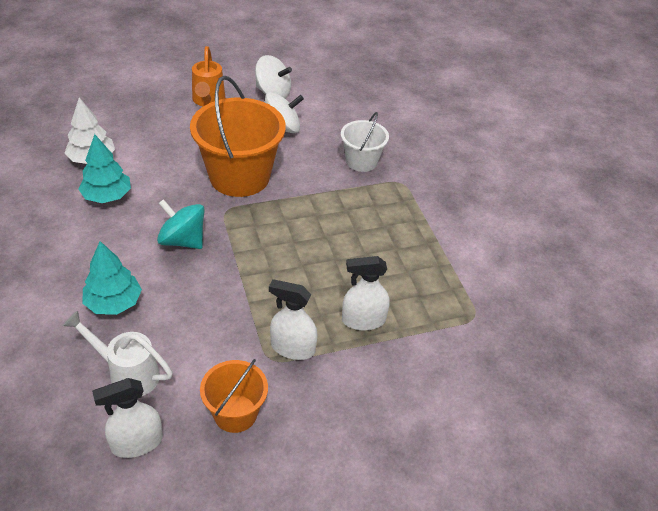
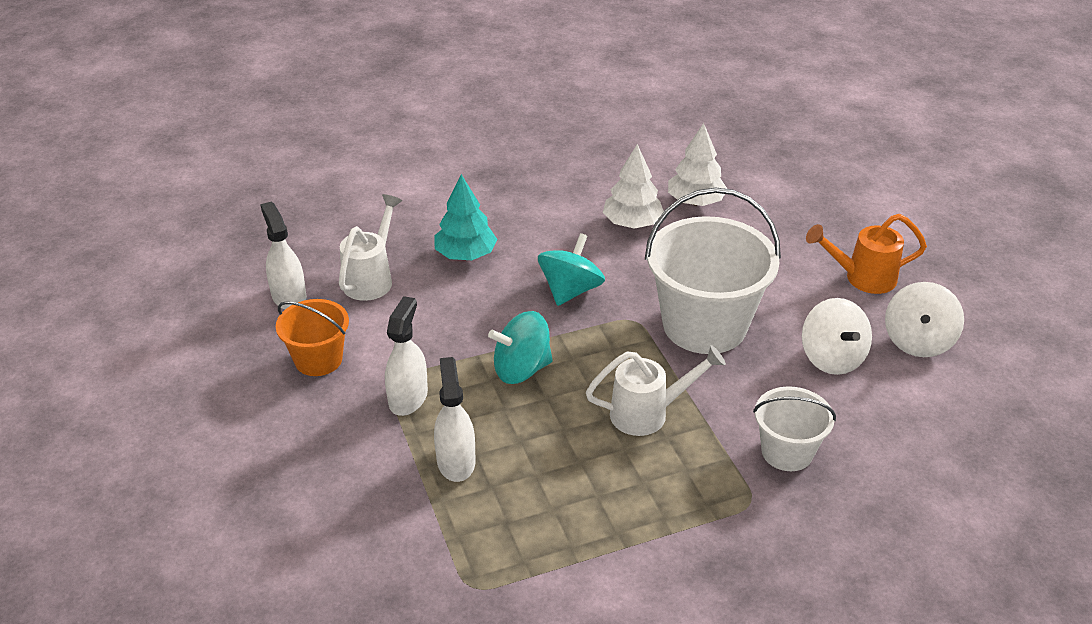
camera: 90 degrees right, 5 degrees down
(107, 196) = (632, 223): turquoise tree -> white tree
(239, 176) = (704, 325): orange bucket -> white bucket
(269, 276) = (521, 369): none -> turquoise spinning top
(323, 215) = (649, 413): none -> white watering can

